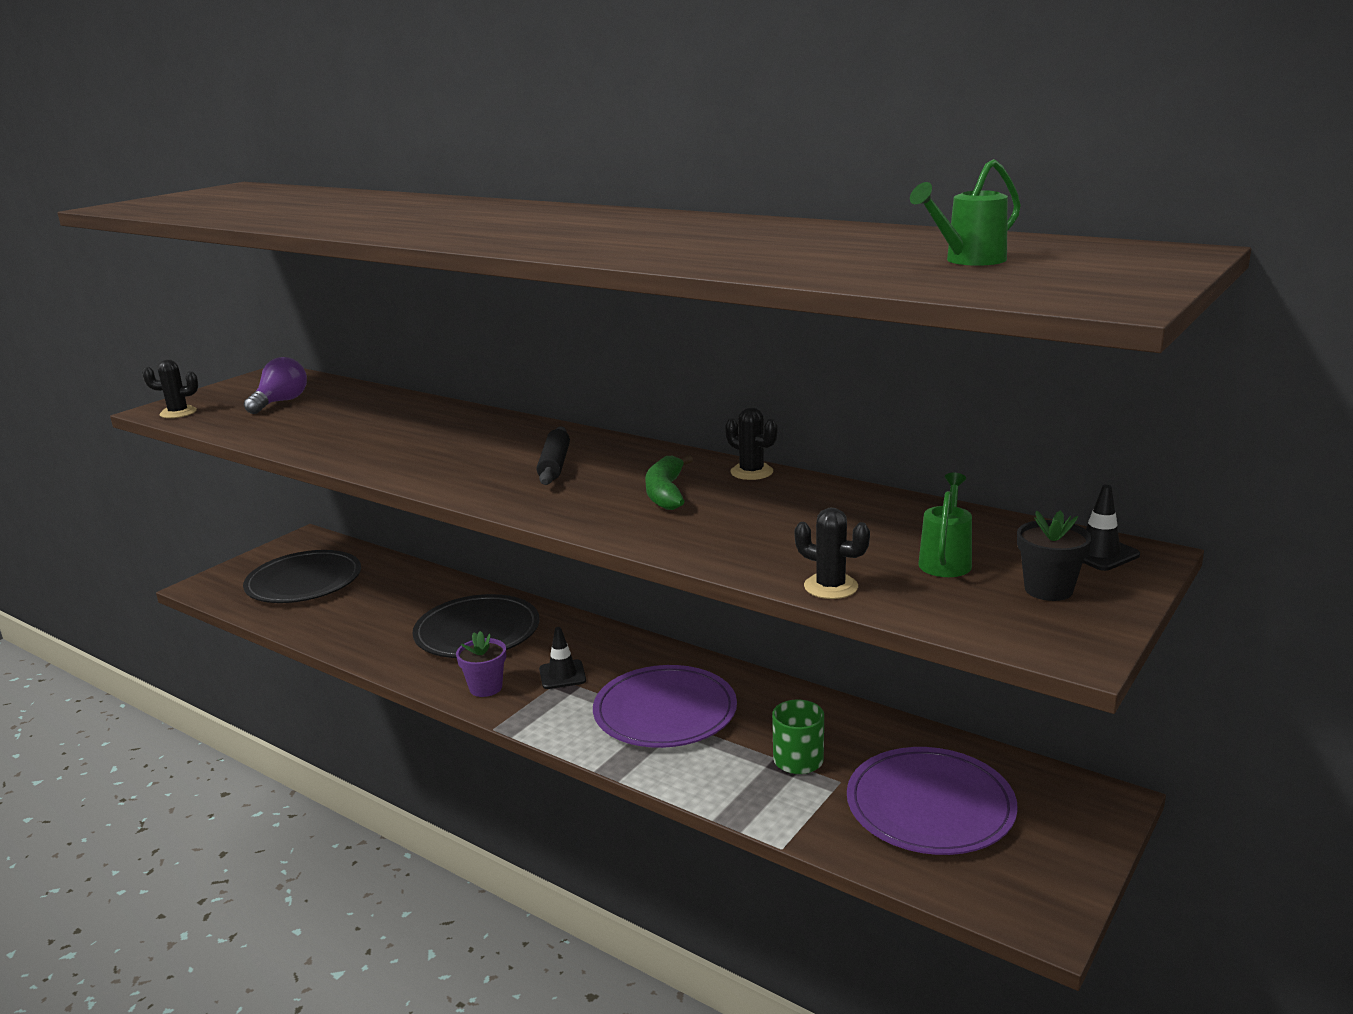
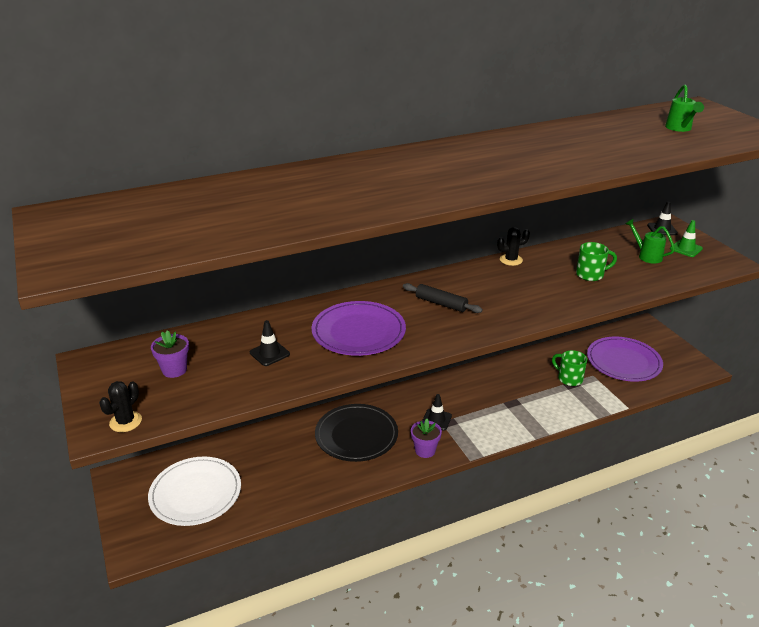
camera: 60 degrees left, 10 degrees up
(280, 402) = (174, 370): purple light bulb -> purple flower pot
(304, 582) = (195, 493): black plate -> white plate
(344, 424) = (269, 353): none -> black traffic cone
(665, 711) = (501, 400): purple plate -> purple plate (358, 332)
(666, 493) = (515, 287): green banana -> none
(789, 532) = (591, 275): none -> green mug
(831, 587) = (653, 285): black cactus -> none
(1048, 589) = (686, 249): black flower pot -> green traffic cone

